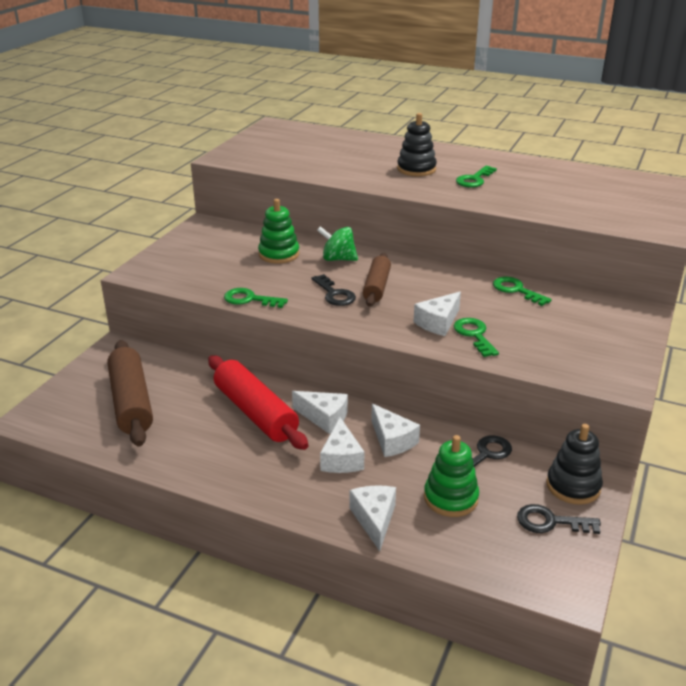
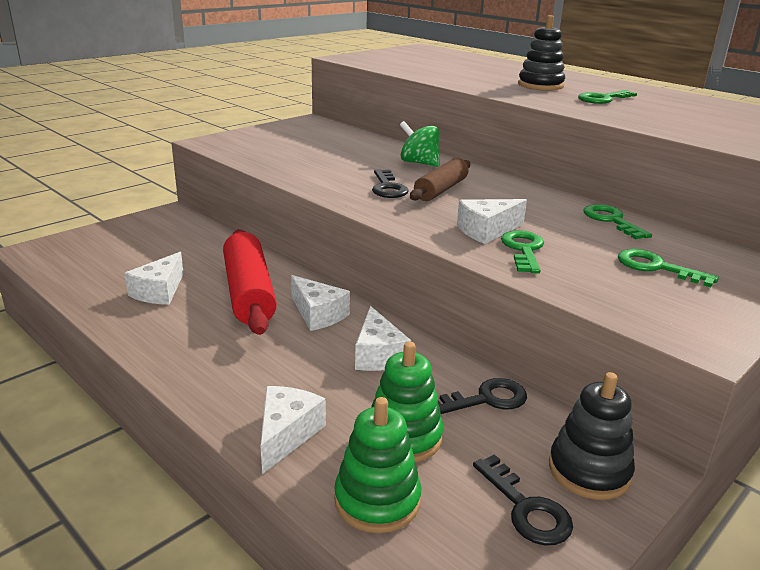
camera: 20 degrees right, 5 degrees down
(131, 402) = (138, 257): brown rolling pin -> none
(250, 299) = (294, 177): green key -> green key (656, 267)
(279, 254) = (360, 150): green stacking toy -> green stacking toy (377, 500)
(341, 458) = (303, 358): white cheese -> white cheese (159, 291)
(550, 522) = (526, 508): black key -> black key turned 150 degrees counterclockwise

